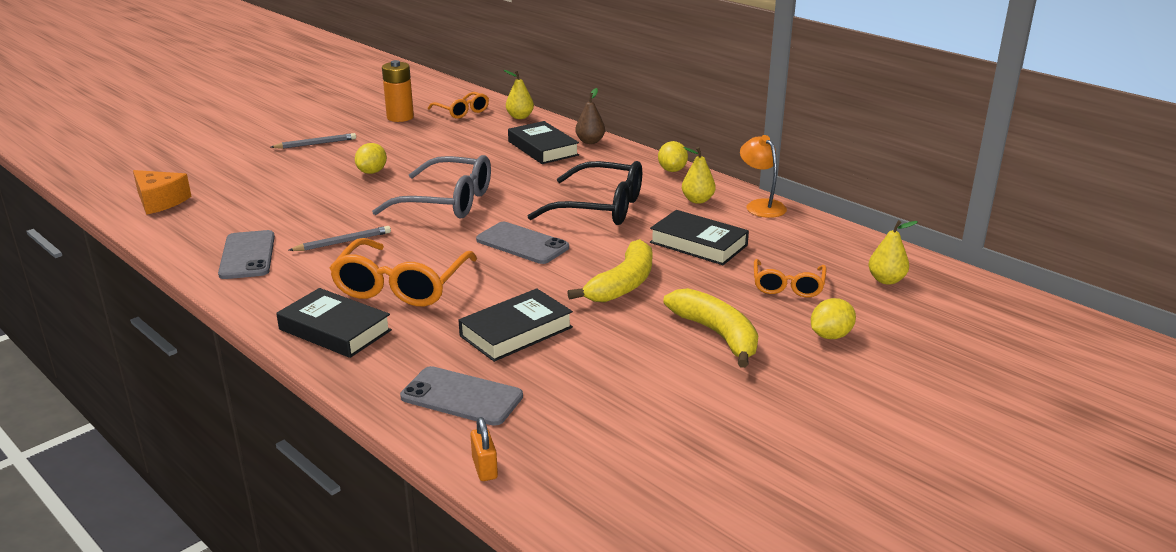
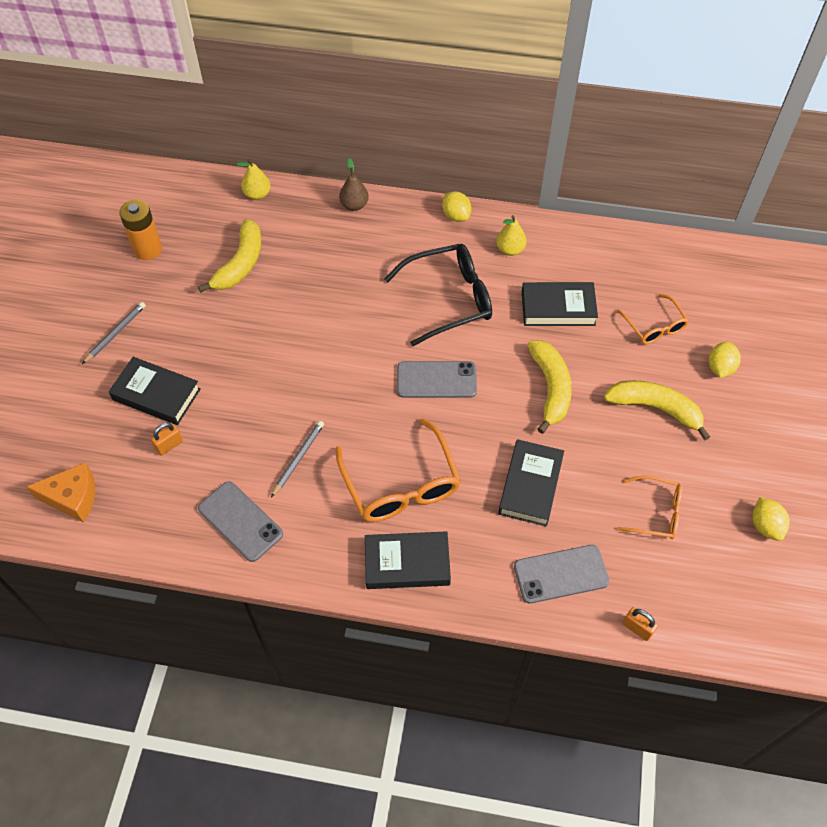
camera: 35 degrees left, 30 degrees up
(263, 202) = (169, 445): none -> orange padlock
(372, 172) = (216, 349): yellow lemon -> yellow lemon (765, 526)
(448, 202) = (325, 357): grey glasses -> none
(455, 142) = (240, 264): none -> yellow banana
(462, 111) = (196, 211): orange glasses -> orange glasses (656, 513)
(543, 148) = (325, 236): black book -> black book (156, 394)
(761, 205) = (559, 232): orange lamp -> none
(886, 280) = (706, 283): yellow pear -> none

